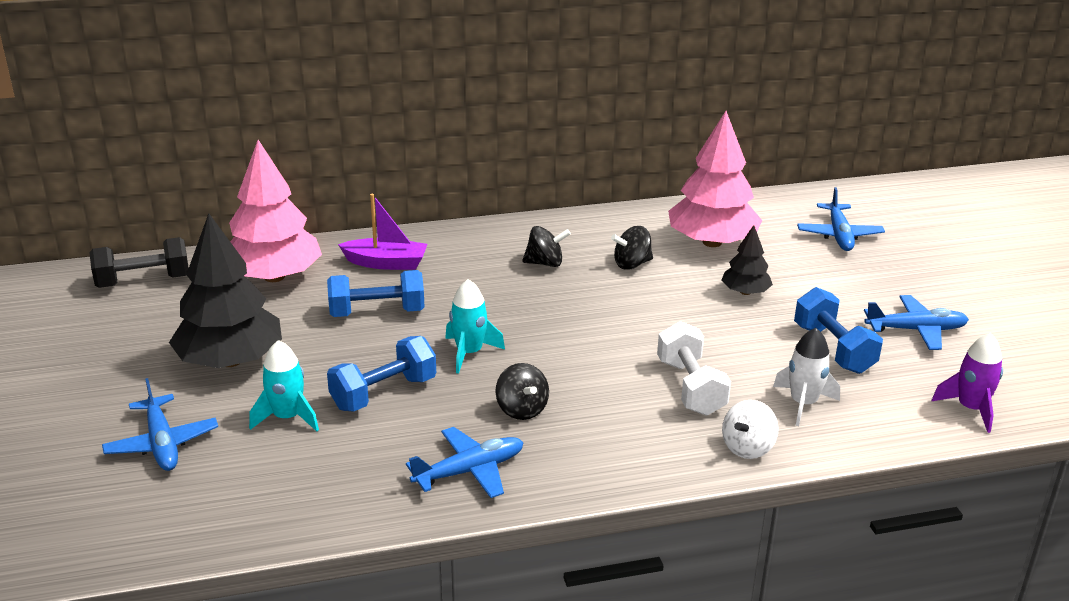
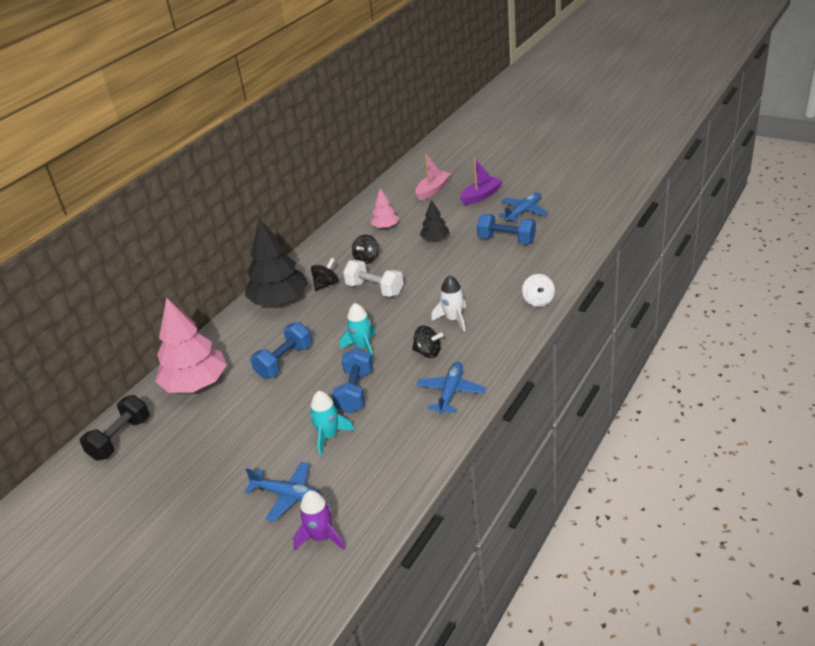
camera: 40 degrees left, 5 degrees up
(230, 360) = (250, 436): black tree -> black tree (279, 301)
(386, 263) = (246, 337): purple boat -> purple boat (481, 196)
(690, 387) = (479, 293): white dumbbell -> white dumbbell (375, 289)
(712, 242) = (385, 227): pink tree -> pink tree, size x0.51
(803, 403) = (530, 269): white rocket -> white rocket (453, 319)
(839, 235) = (433, 190): blue plane -> pink boat
(970, 409) = (587, 229): purple rocket -> purple rocket (321, 537)

